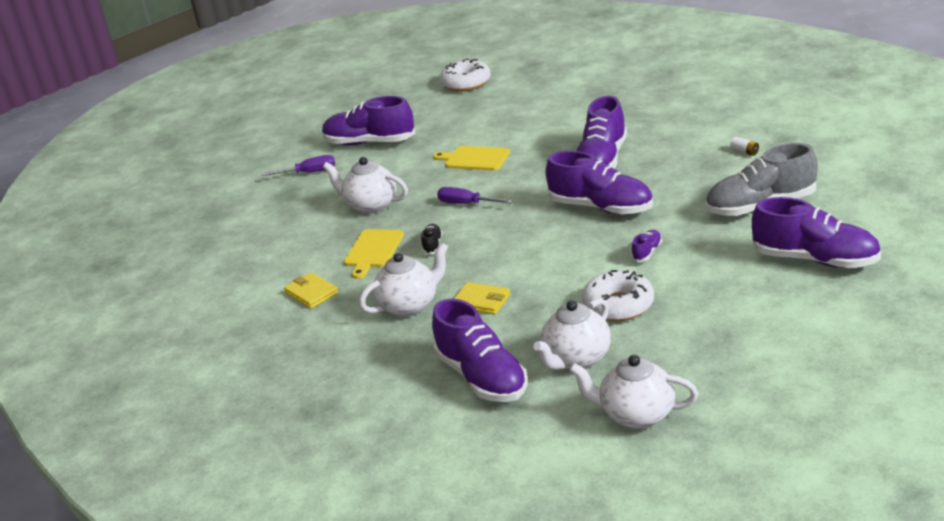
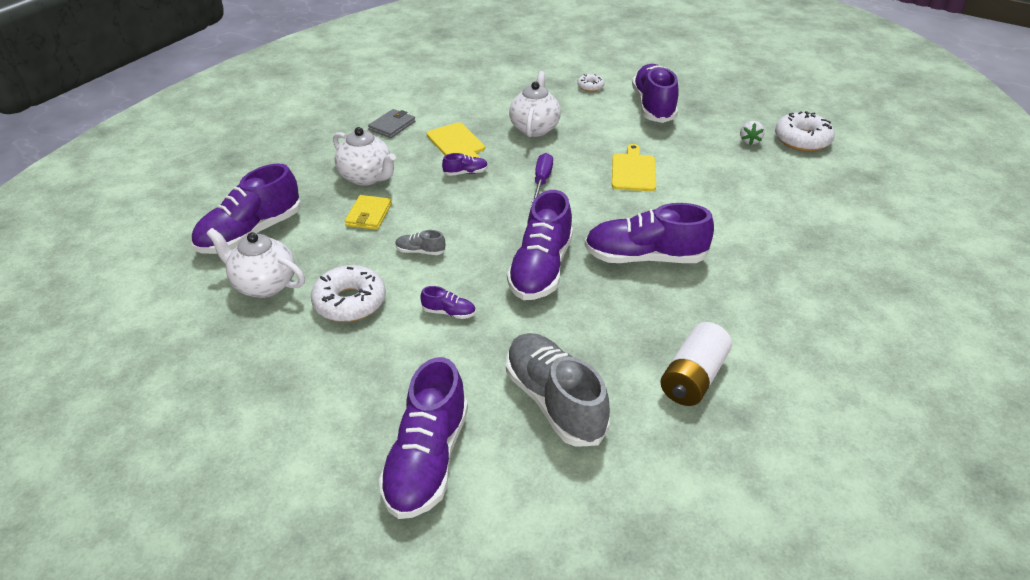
camera: 70 degrees right, 10 degrees up
(309, 172) = (590, 86): purple screwdriver -> white donut
(311, 293) = (392, 126): yellow wallet -> grey wallet
(373, 251) = (457, 143): yellow cutting board -> yellow cutting board turned 120 degrees counterclockwise
(432, 245) = (465, 173): black shoe -> purple shoe
(455, 104) = (749, 141): none -> white strawberry
(554, 269) = (420, 251): none -> grey shoe
(636, 415) = (167, 333): white teapot -> none
(744, 152) = (693, 378): white battery -> white battery, size x2.37

